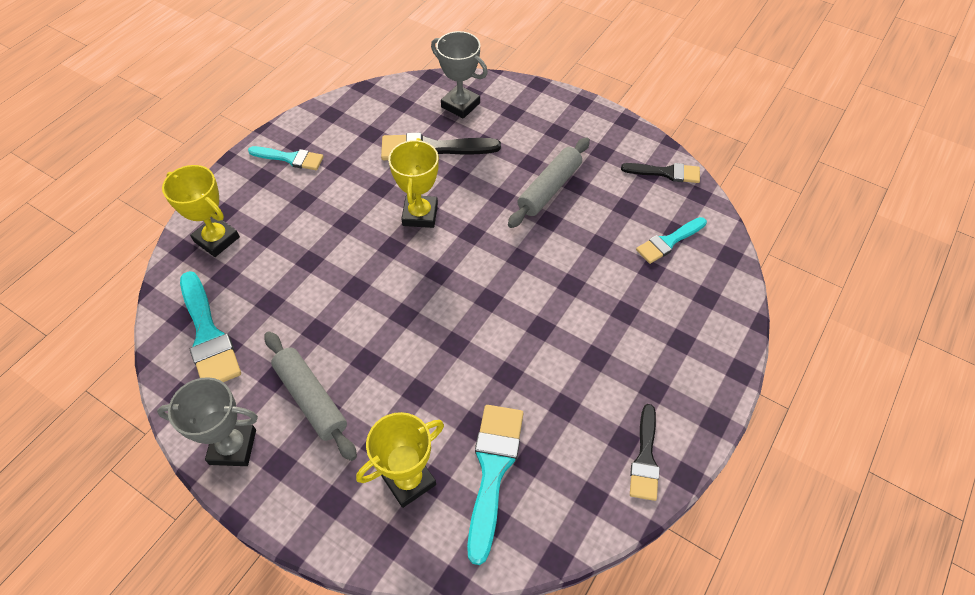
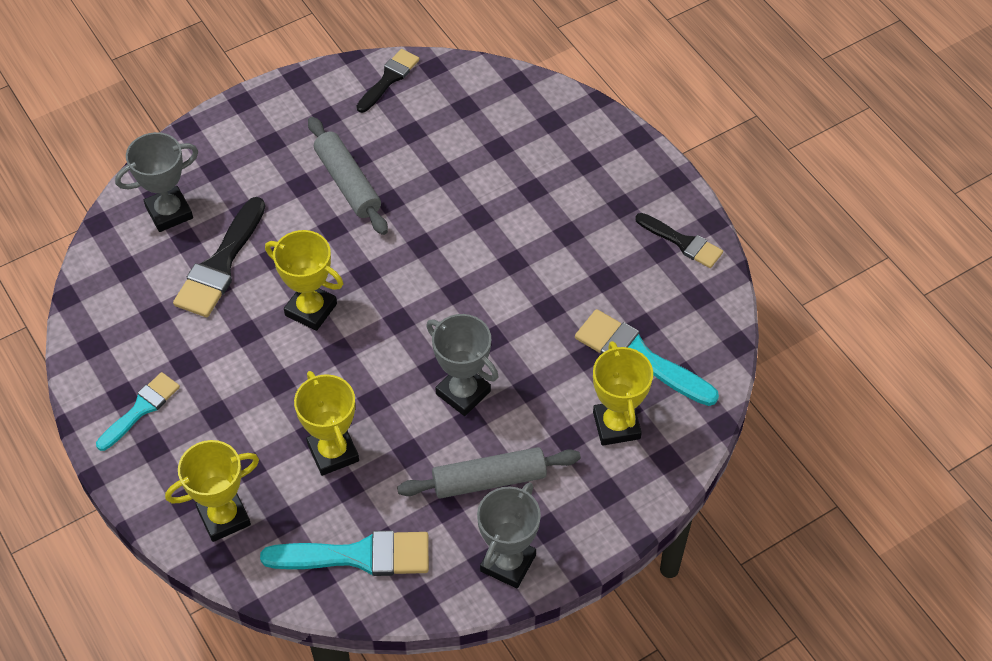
camera: 65 degrees left, 0 degrees up
(297, 281) = (333, 452): none -> yellow trophy
(390, 345) = (463, 392): none -> grey trophy
(669, 242) = (474, 118): turquoise brush -> none

